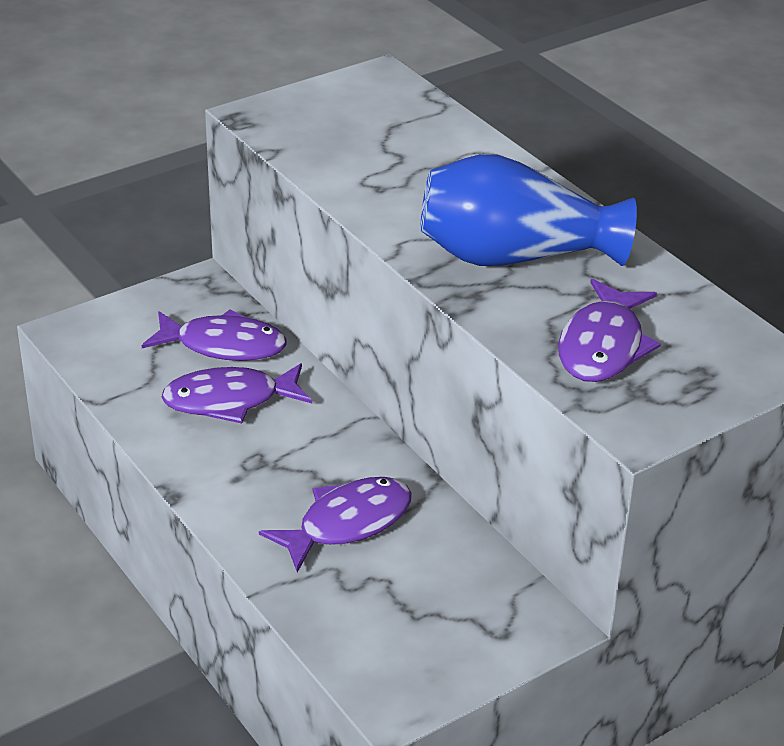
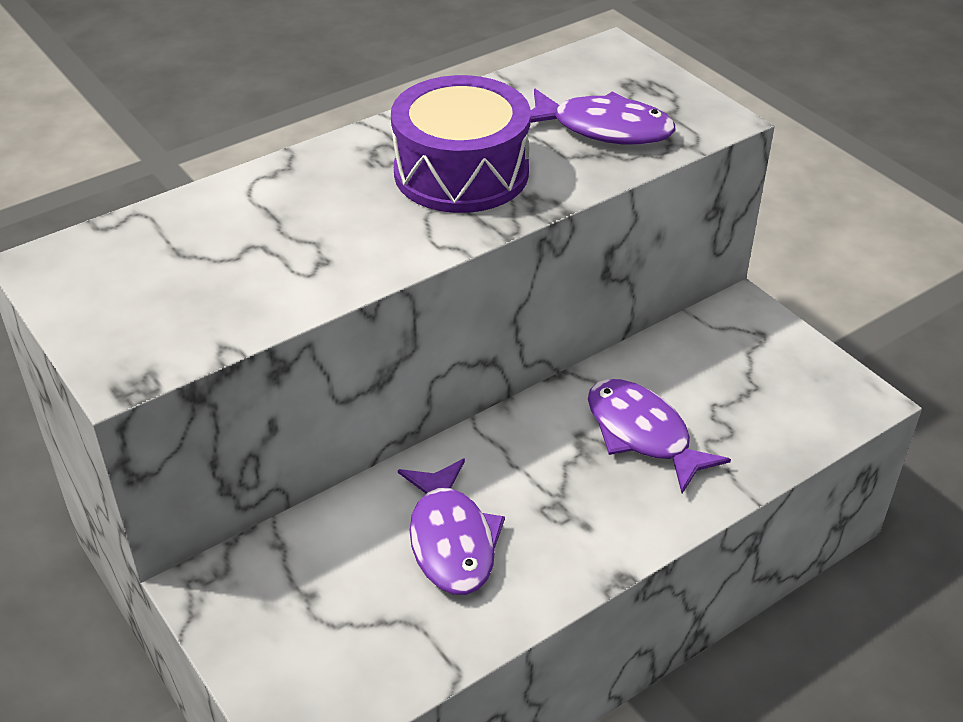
camera: 90 degrees left, 5 degrees up
(223, 345) = (343, 553): purple fish -> none
(514, 256) = (461, 172): blue vase -> purple drum

